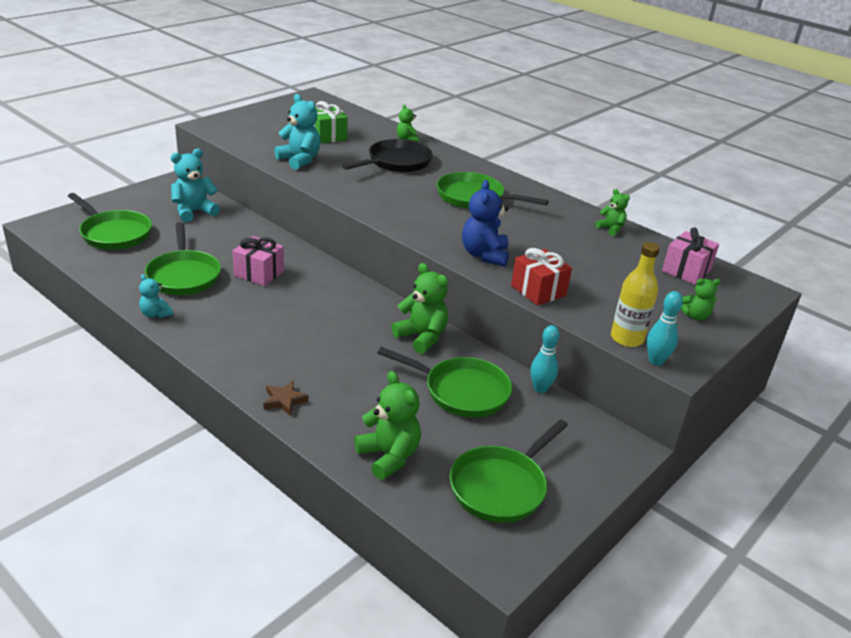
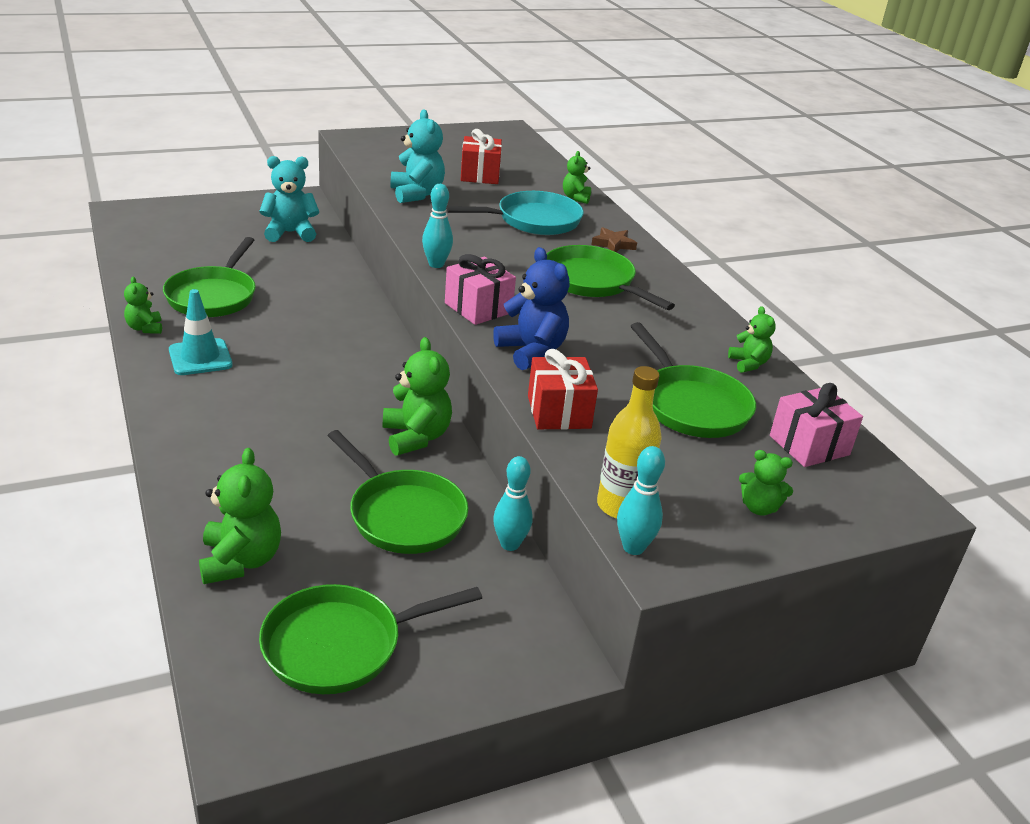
camera: 25 degrees right, 0 degrees up
(114, 233) = (185, 236): green pan -> green pan (691, 405)
(156, 314) = (145, 328): turquoise teddy bear -> green teddy bear
(220, 324) = (200, 357): none -> turquoise traffic cone
(259, 273) = (296, 314): pink gift -> pink gift (478, 308)
(284, 401) = (186, 459): brown star -> brown star (613, 244)
(328, 136) = (480, 175): green gift -> red gift
(365, 210) = (436, 264): none -> turquoise bowling pin
(396, 162) = (533, 221): black pan -> turquoise pan
(484, 255) = (531, 352): blue teddy bear -> blue teddy bear turned 120 degrees clockwise

